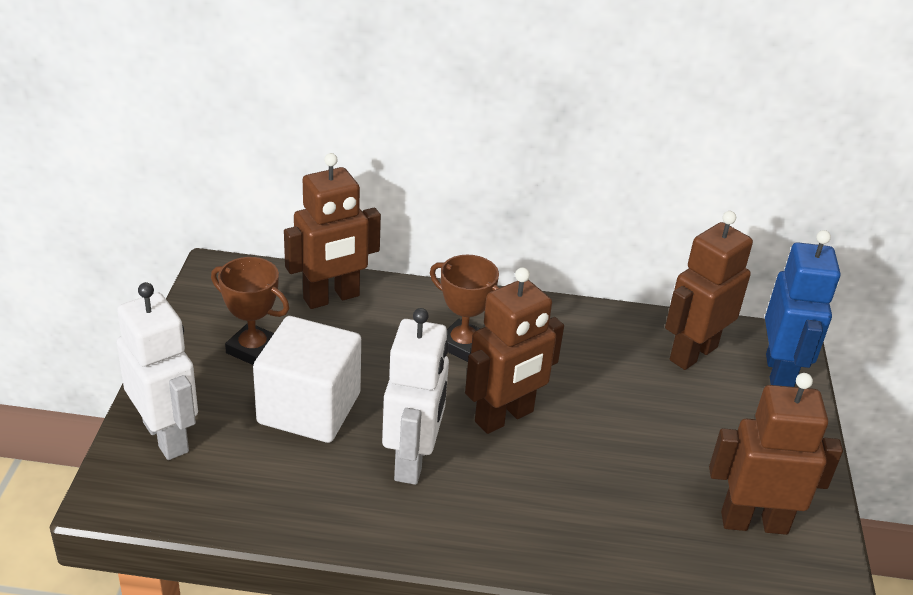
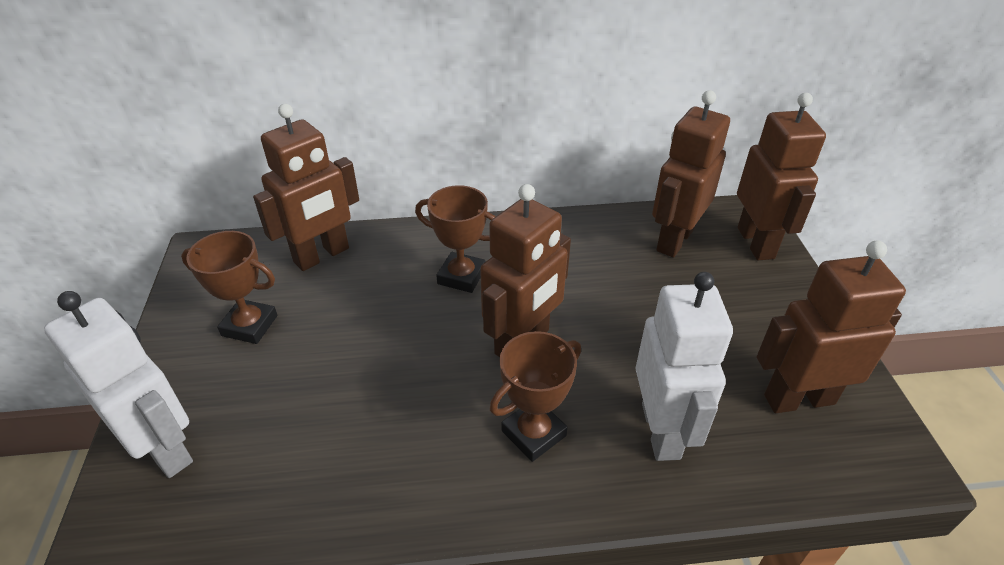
camera: 10 degrees left, 5 degrees up
(309, 408) = (320, 378): white cube -> none
(413, 460) = (442, 412): white robot -> white robot (661, 430)
(490, 495) = (533, 433): none -> brown trophy
(779, 373) = (756, 243): blue robot -> brown robot

